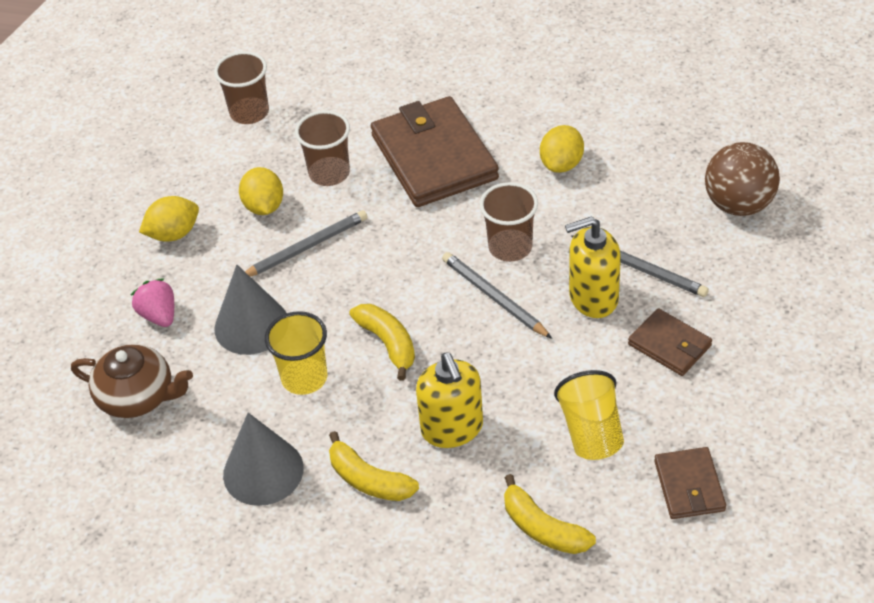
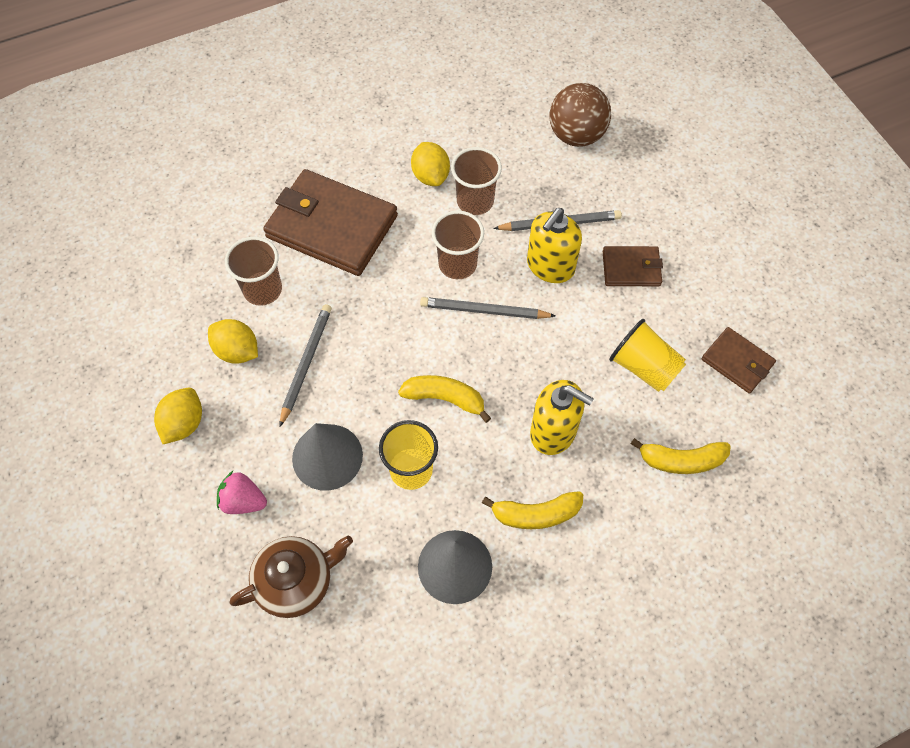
camera: 45 degrees left, 15 degrees up
(249, 112) = (142, 278): brown cup -> brown cup (475, 201)

